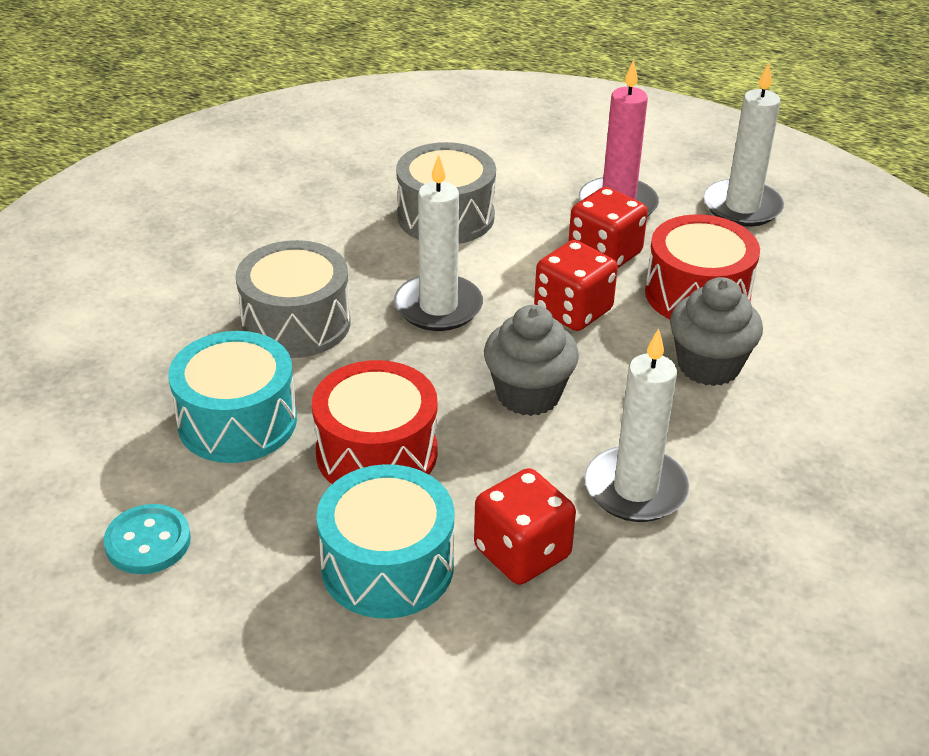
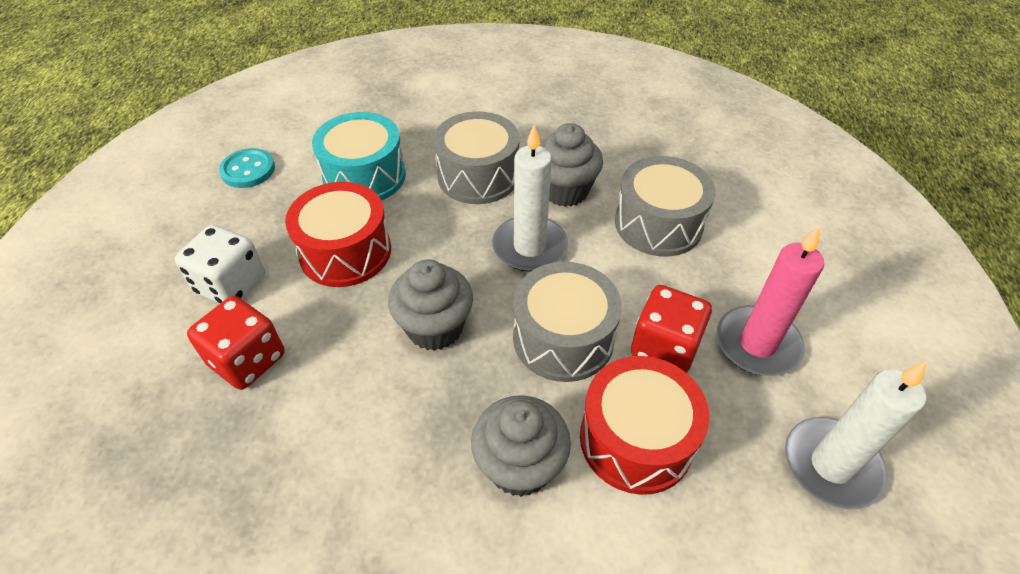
camera: 75 degrees right, 10 degrees up
(361, 264) = (565, 191): none -> grey cupcake
(387, 566) = (231, 284): turquoise drum -> white dice
(573, 310) = (563, 338): red dice -> grey drum
(635, 489) = (329, 427): white candle -> none

